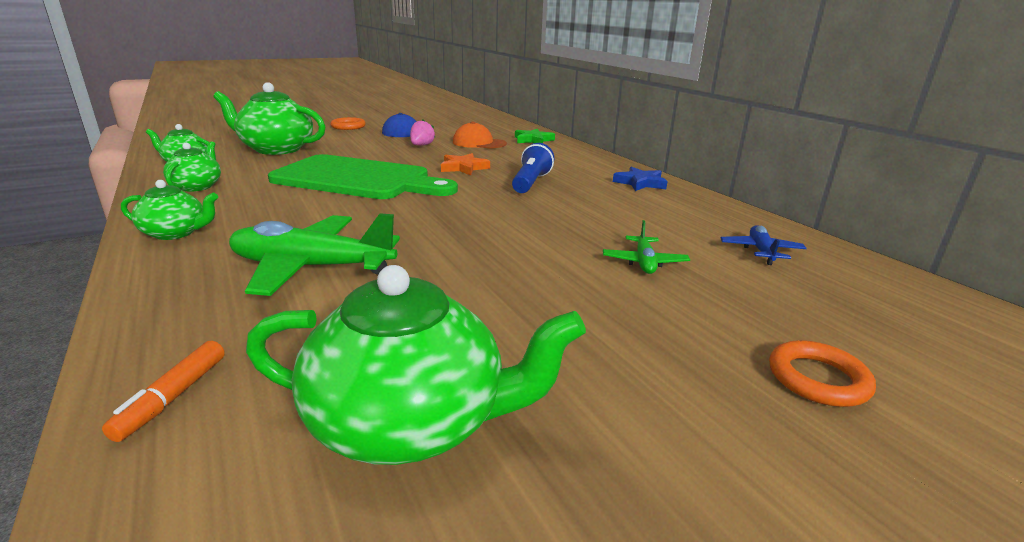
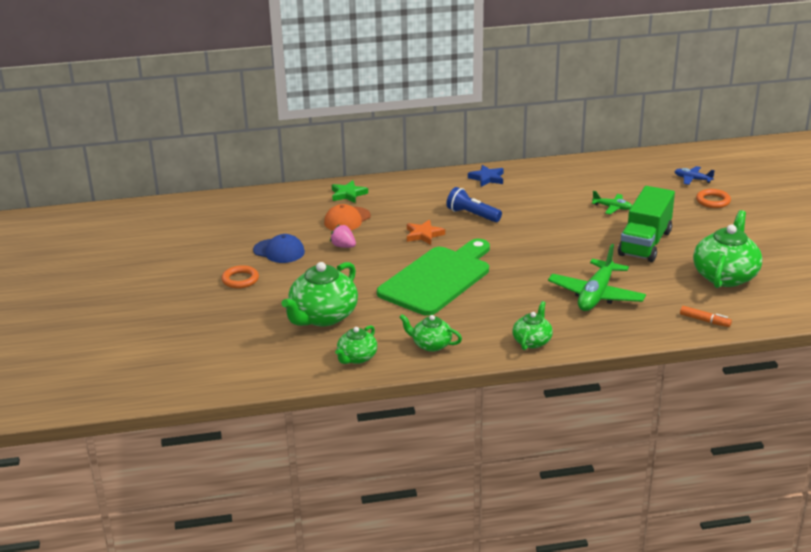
camera: 70 degrees left, 5 degrees up
(526, 300) = (645, 243): none -> green truck
(761, 251) = (607, 176): blue plane -> blue plane (692, 179)

